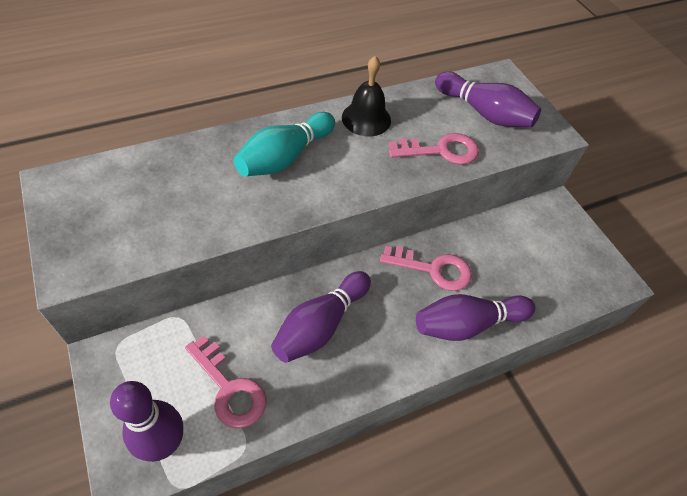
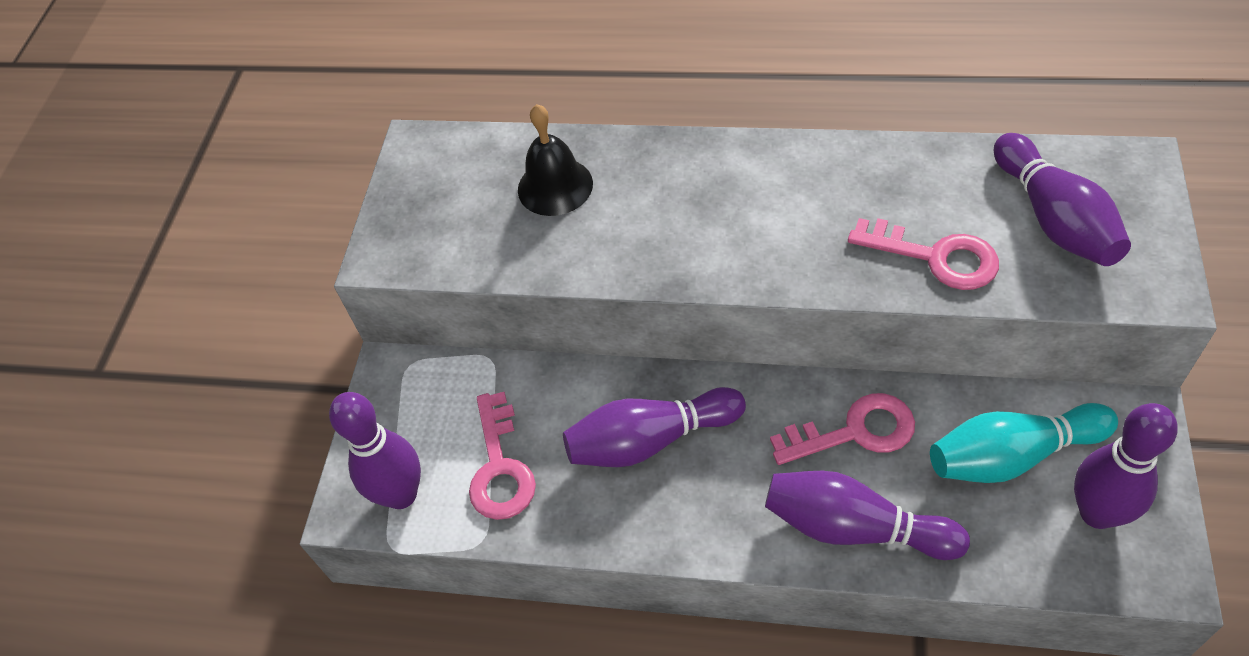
camera: 45 degrees right, 0 degrees up
(284, 157) = (699, 196): turquoise bowling pin -> turquoise bowling pin (1012, 455)
(366, 118) = (851, 173): black bell -> black bell (555, 186)
(433, 269) = (855, 431): pink key -> pink key turned 60 degrees counterclockwise
(571, 262) = (1097, 513): none -> purple bowling pin

